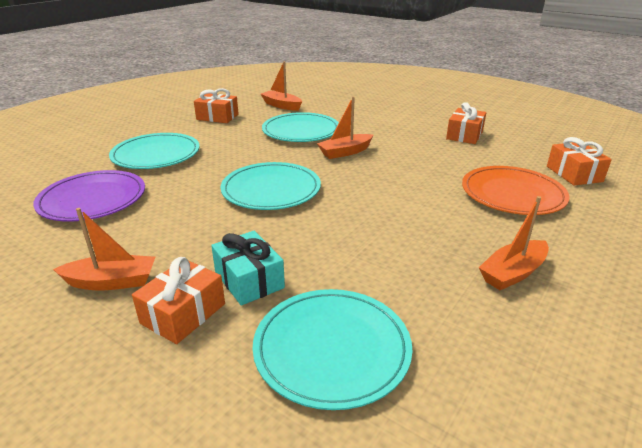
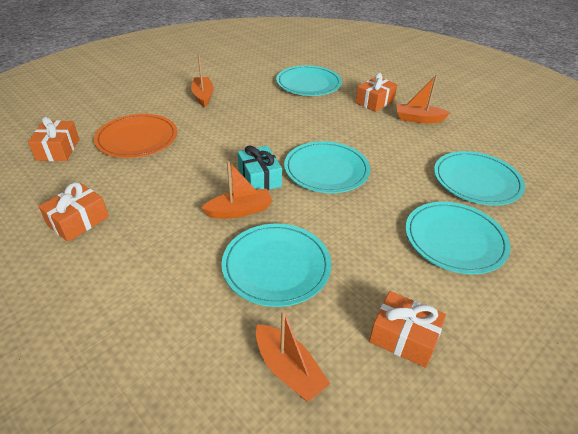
camera: 170 degrees left, 10 degrees up
(92, 199) = (476, 181): purple plate -> turquoise plate
(249, 280) = (343, 111): turquoise gift -> turquoise gift (259, 178)
(512, 273) = (203, 96): orange boat -> orange boat turned 75 degrees counterclockwise

